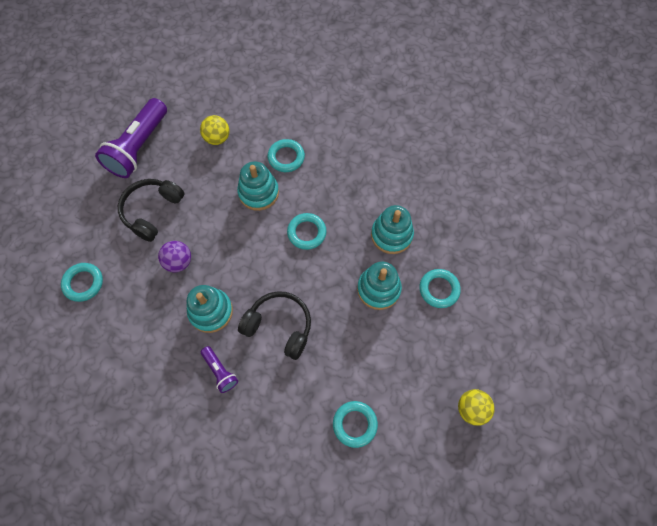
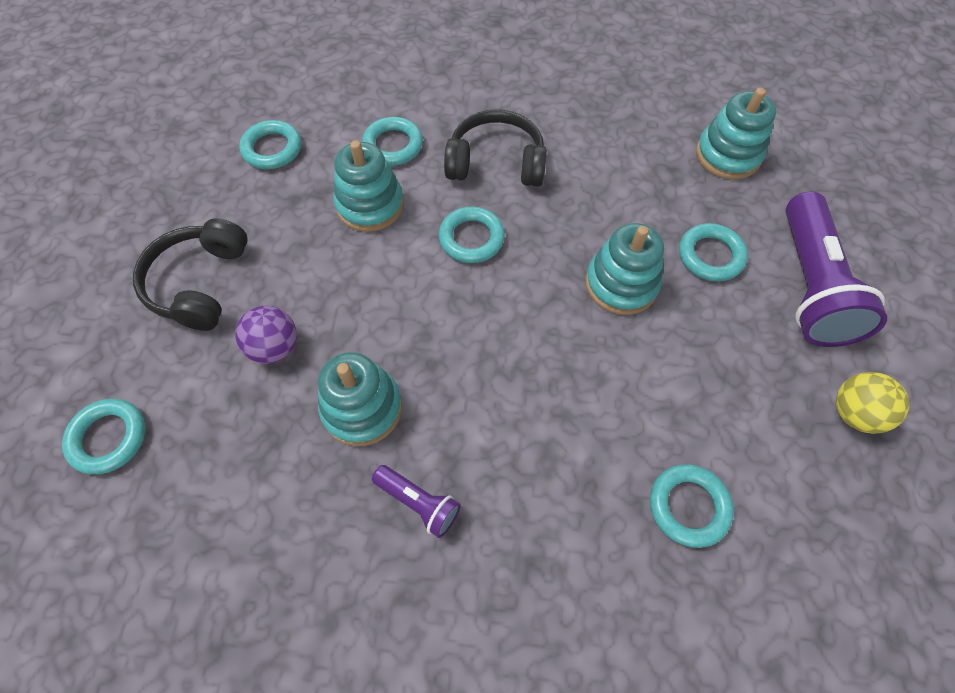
camera: 20 degrees left, 5 degrees down
(139, 147) = (143, 196): purple flashlight -> purple flashlight (809, 285)
(217, 138) = (272, 149): yellow ball -> turquoise ring
(279, 326) = (490, 392): black headphones -> black headphones (496, 163)
(391, 235) = (602, 203): turquoise stacking toy -> turquoise stacking toy (727, 155)

